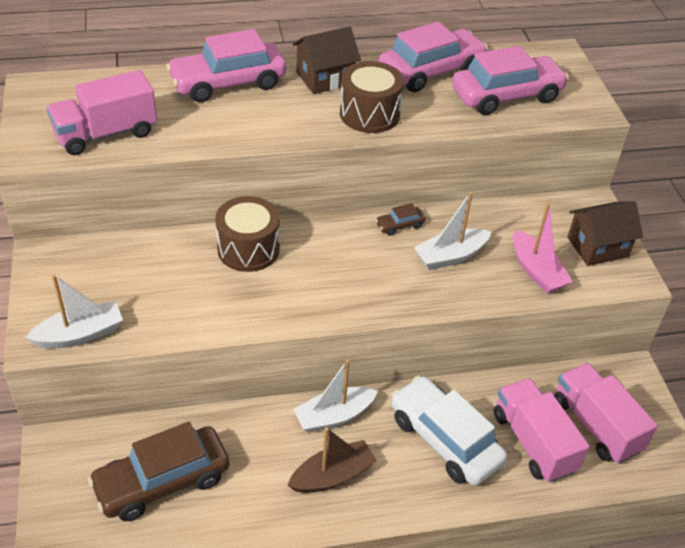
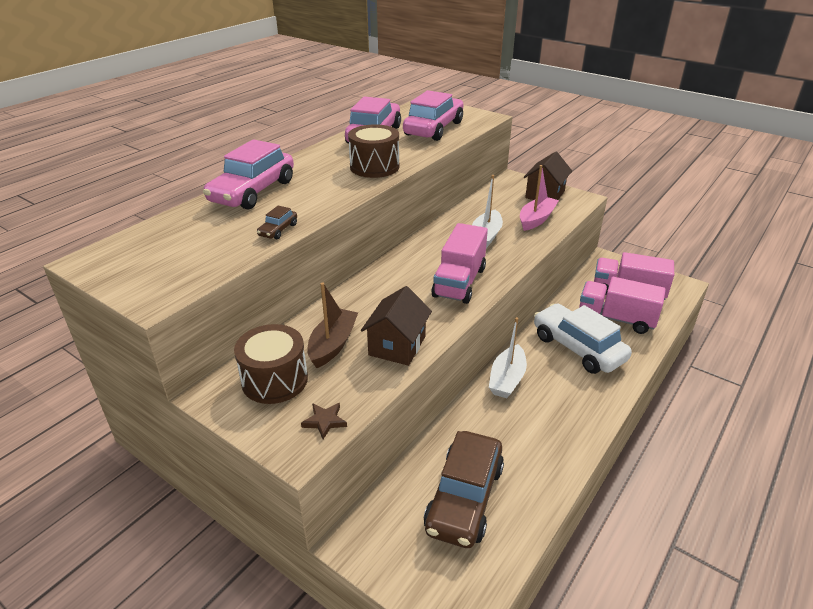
camera: 40 degrees left, 10 degrees down
(80, 334) = (325, 421): white boat -> brown star
(106, 134) = (205, 257): pink truck -> pink truck (459, 282)
(248, 249) = (365, 299): brown drum -> brown drum (275, 380)
(325, 78) = (316, 163): brown house -> brown house (397, 346)
(332, 475) = (553, 410): brown boat -> brown boat (333, 344)
(399, 225) = (435, 237): brown car -> brown car (278, 230)
(444, 440) = (578, 348): white car -> white car turned 45 degrees clockwise
(536, 271) = (536, 219): pink boat -> pink boat turned 75 degrees counterclockwise

